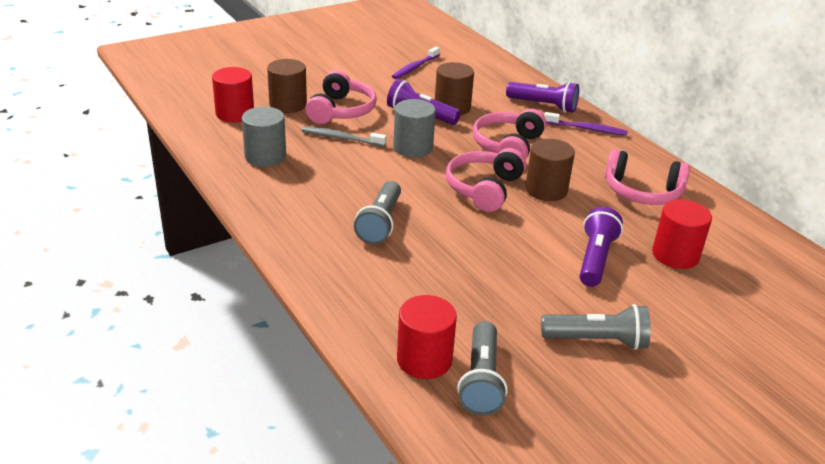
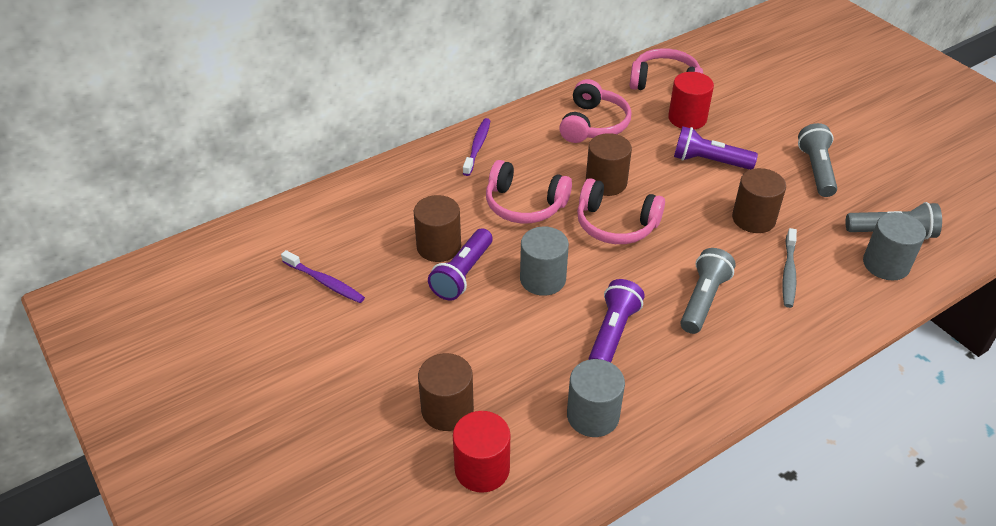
camera: 90 degrees left, 10 degrees up
(341, 111) = (459, 350): pink headphones -> pink headphones (664, 83)
(341, 138) = (532, 344): grey toothbrush -> grey toothbrush (788, 273)
(380, 223) = (703, 300): grey flashlight -> grey flashlight turned 75 degrees counterclockwise
(424, 360) = (886, 264): red cylinder -> grey cylinder
(499, 274) = (753, 219): none -> brown cylinder
(544, 106) = (427, 173): purple flashlight -> purple flashlight (612, 333)

